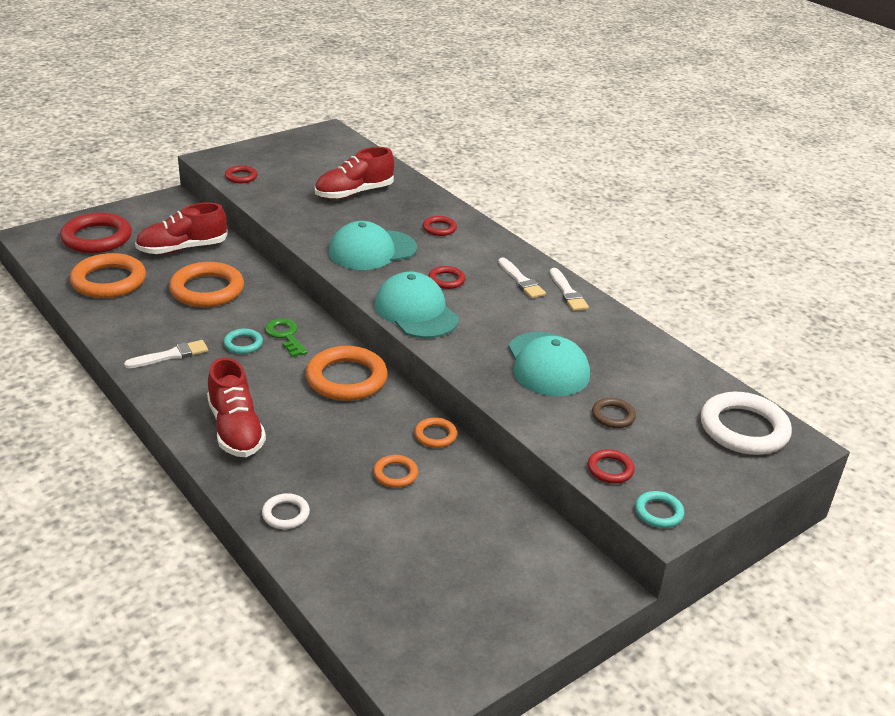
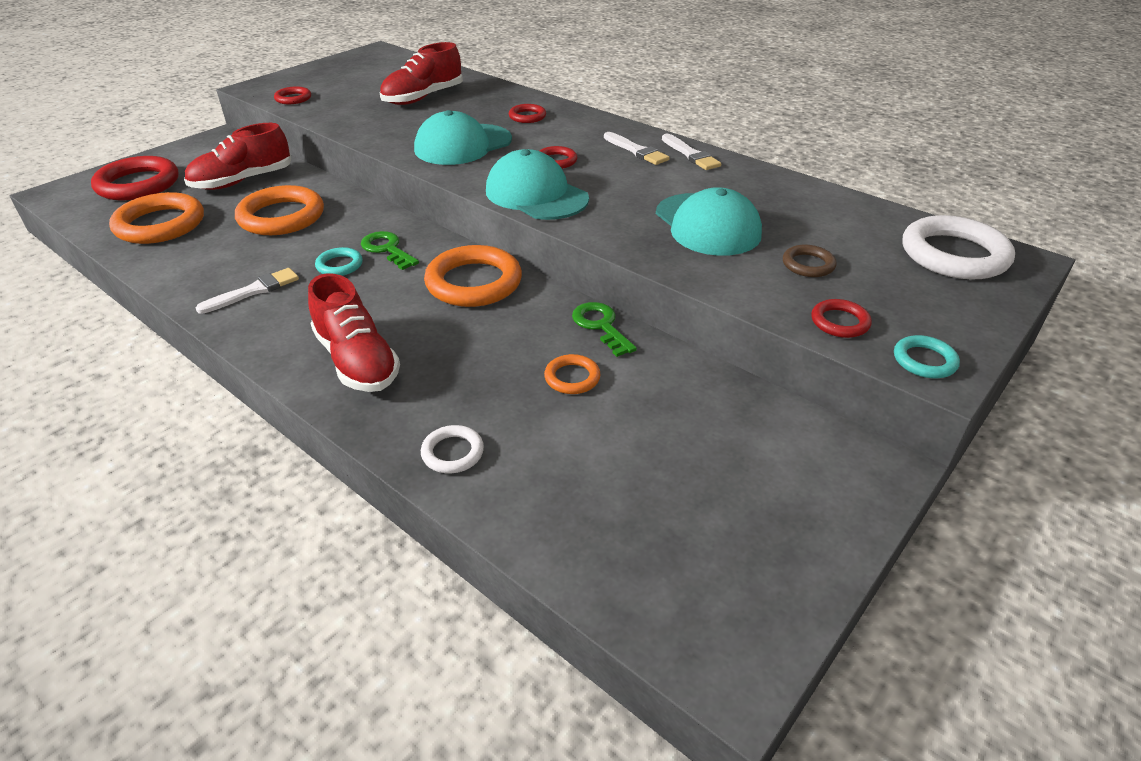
camera: 10 degrees left, 5 degrees up
(435, 435) = (601, 326): orange ring -> green key

